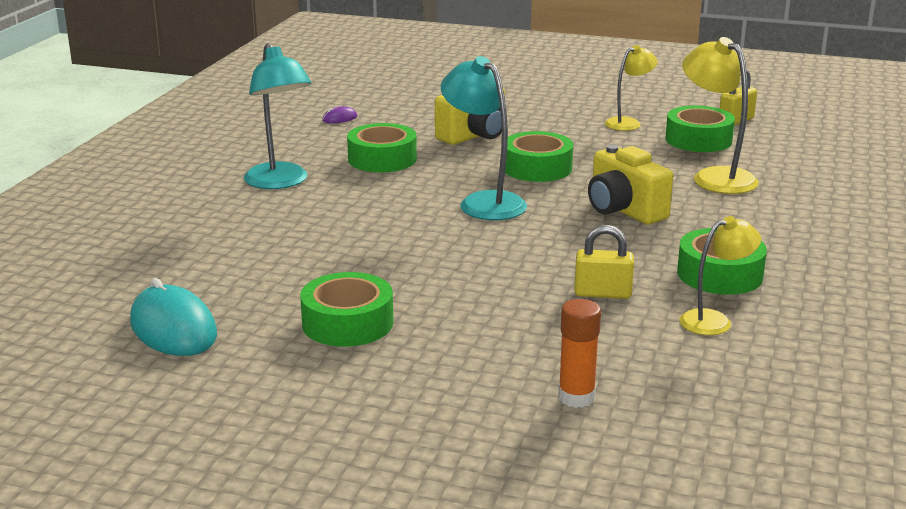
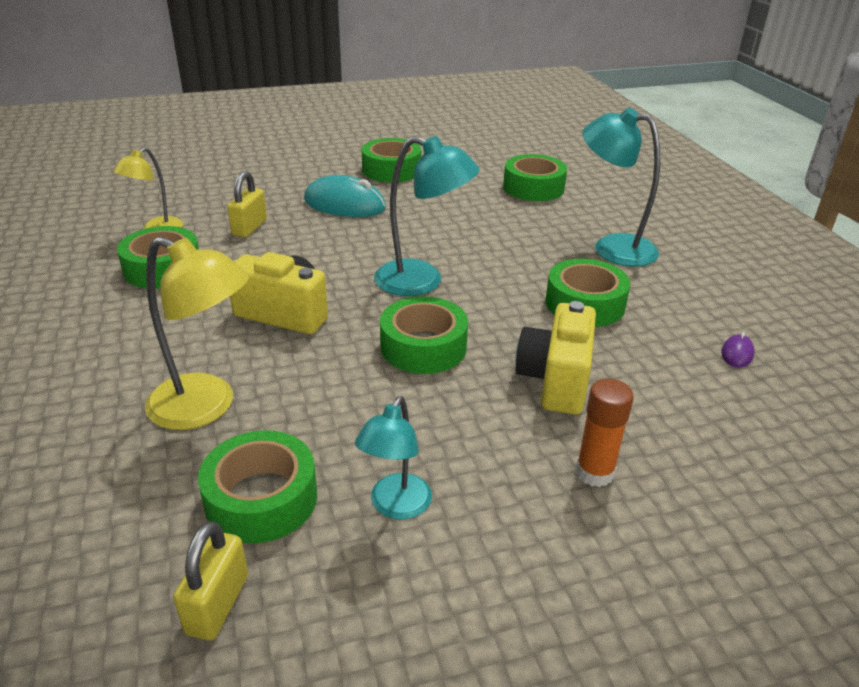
camera: 145 degrees right, 10 degrees up
(173, 328) = (475, 146): turquoise mouse -> turquoise mouse (344, 204)
(229, 250) = (533, 187): none -> green tape
(576, 397) = (225, 169): orange glue stick -> orange glue stick (594, 473)
(602, 293) = (249, 227): yellow padlock -> yellow padlock turned 45 degrees counterclockwise
(628, 123) = (395, 506): yellow lamp -> turquoise lamp

